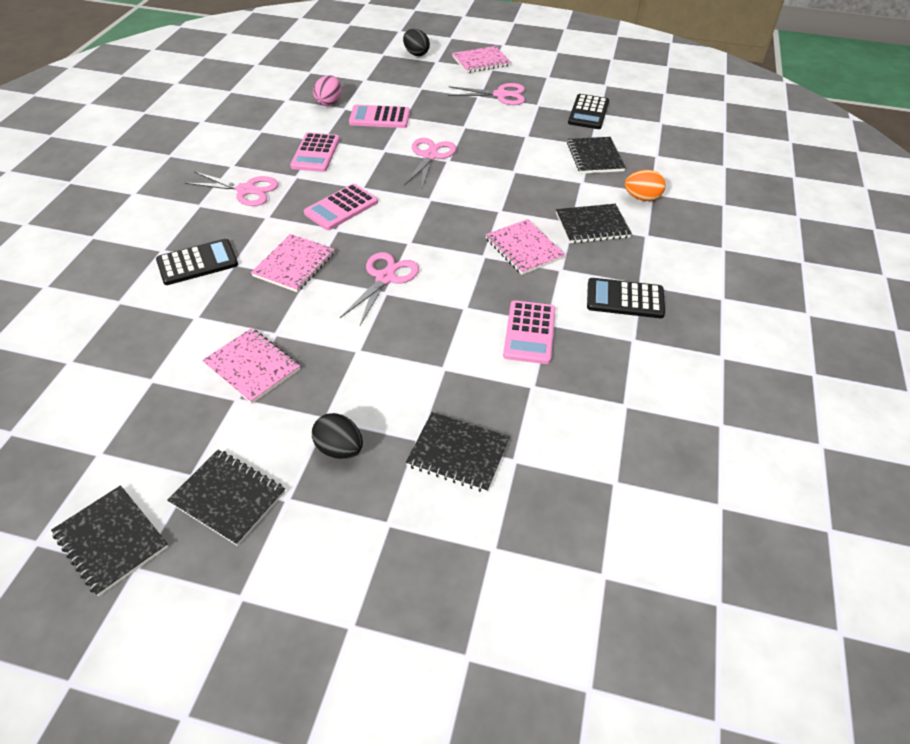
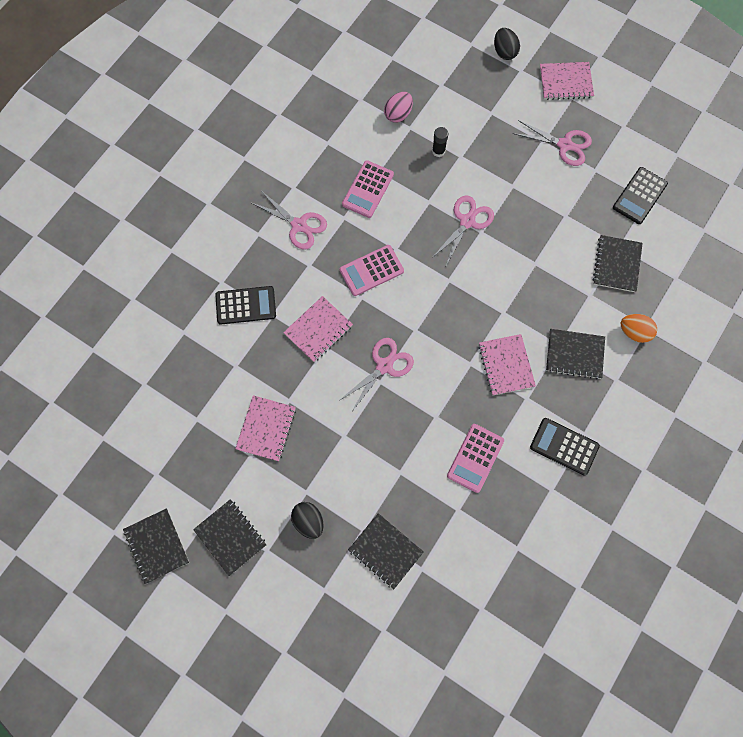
camera: 20 degrees right, 25 degrees up
(252, 367) = (266, 428): pink notebook -> pink notebook turned 45 degrees clockwise
(379, 117) = (438, 151): pink calculator -> black glue stick

